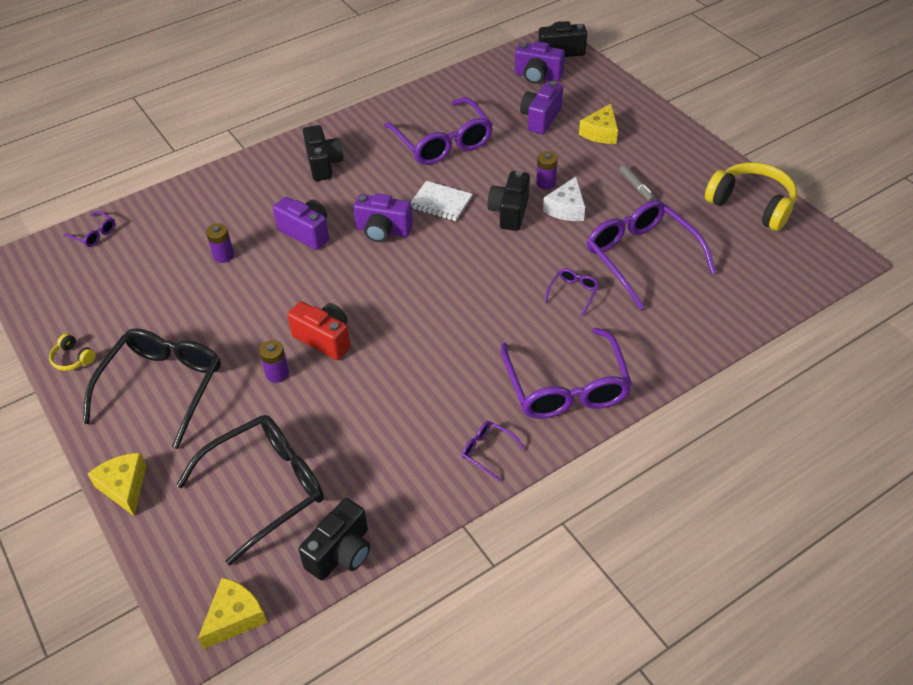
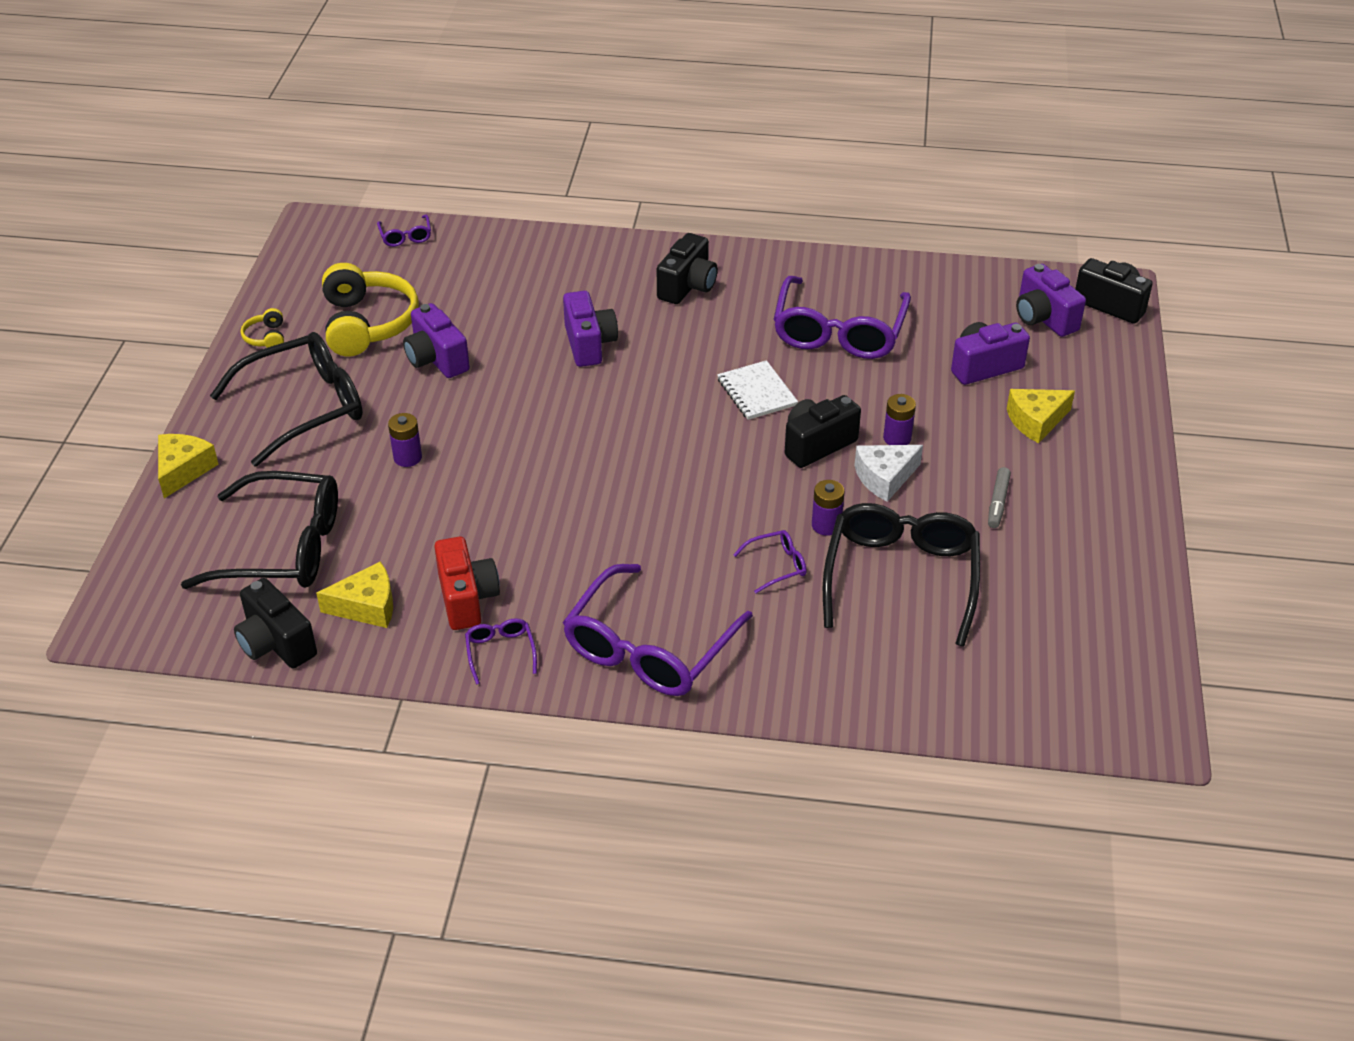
camera: 40 degrees right, 5 degrees down
(223, 255) = (489, 321): purple battery -> purple battery (826, 525)
(235, 617) = (141, 632): yellow cheese -> yellow cheese (367, 606)
(324, 339) = (484, 454): red camera -> red camera (467, 598)
(341, 552) = (276, 643): black camera -> black camera turned 60 degrees clockwise
(383, 231) = (663, 386): purple camera -> purple camera (436, 359)
(641, 257) = (901, 578): purple glasses -> black glasses
(751, 205) = (1115, 606): yellow headphones -> yellow headphones (368, 324)

